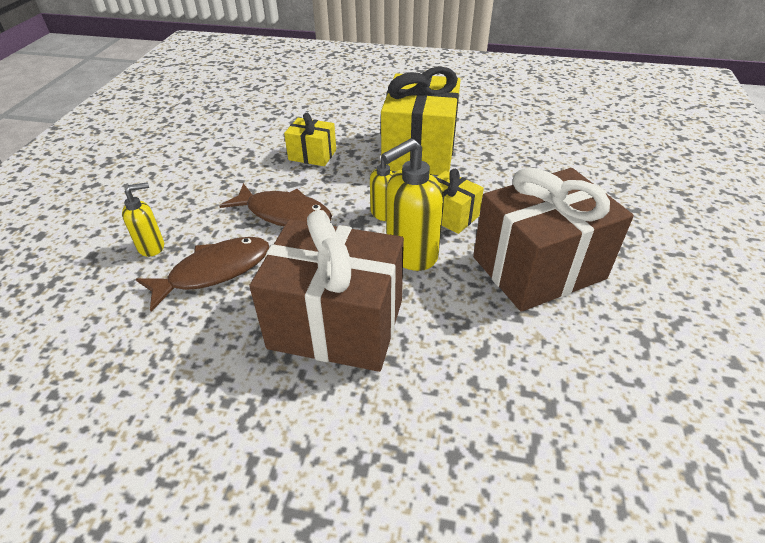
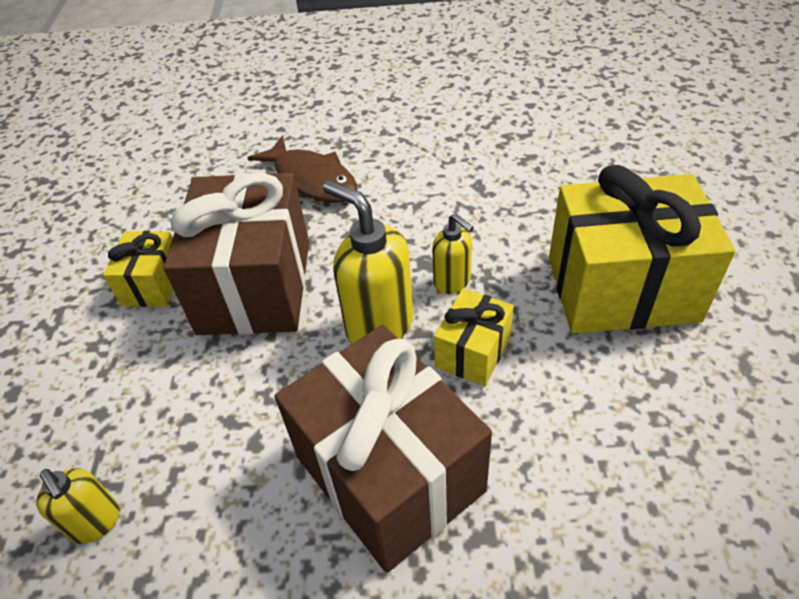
camera: 80 degrees right, 5 degrees up
(152, 247) = (336, 130): yellow soap dispenser -> yellow soap dispenser (96, 523)
(284, 214) = (417, 197): brown fish -> none
(312, 155) = (549, 184): yellow gift -> yellow gift (153, 284)

